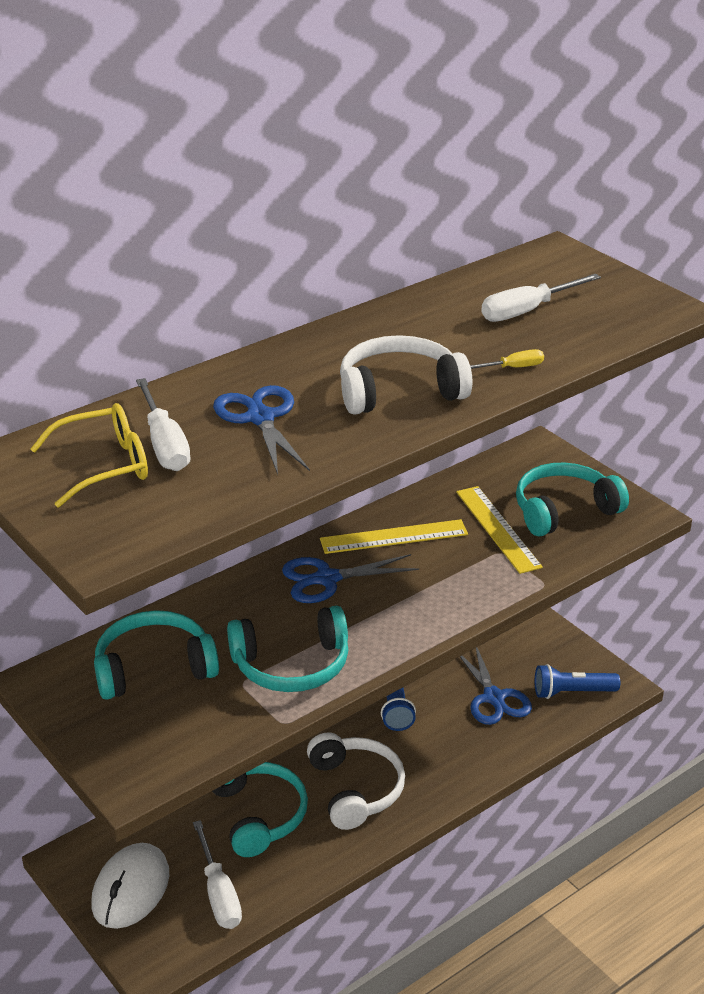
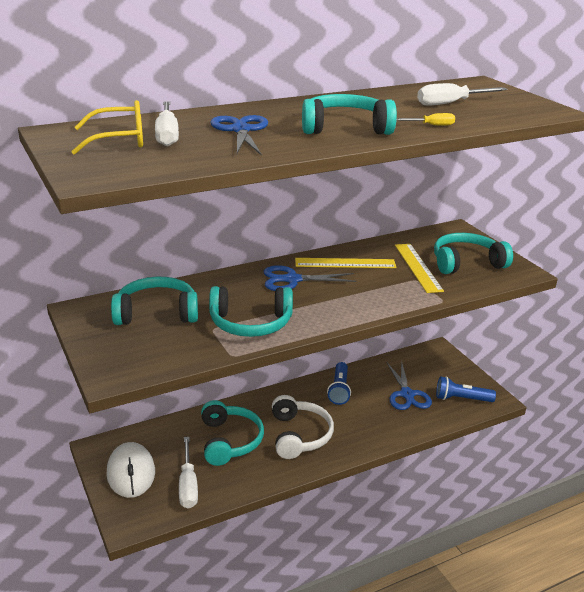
camera: 10 degrees right, 5 degrees down
(130, 889) = (131, 473): white mouse -> white mouse turned 45 degrees counterclockwise
(399, 391) = (345, 128): white headphones -> turquoise headphones

